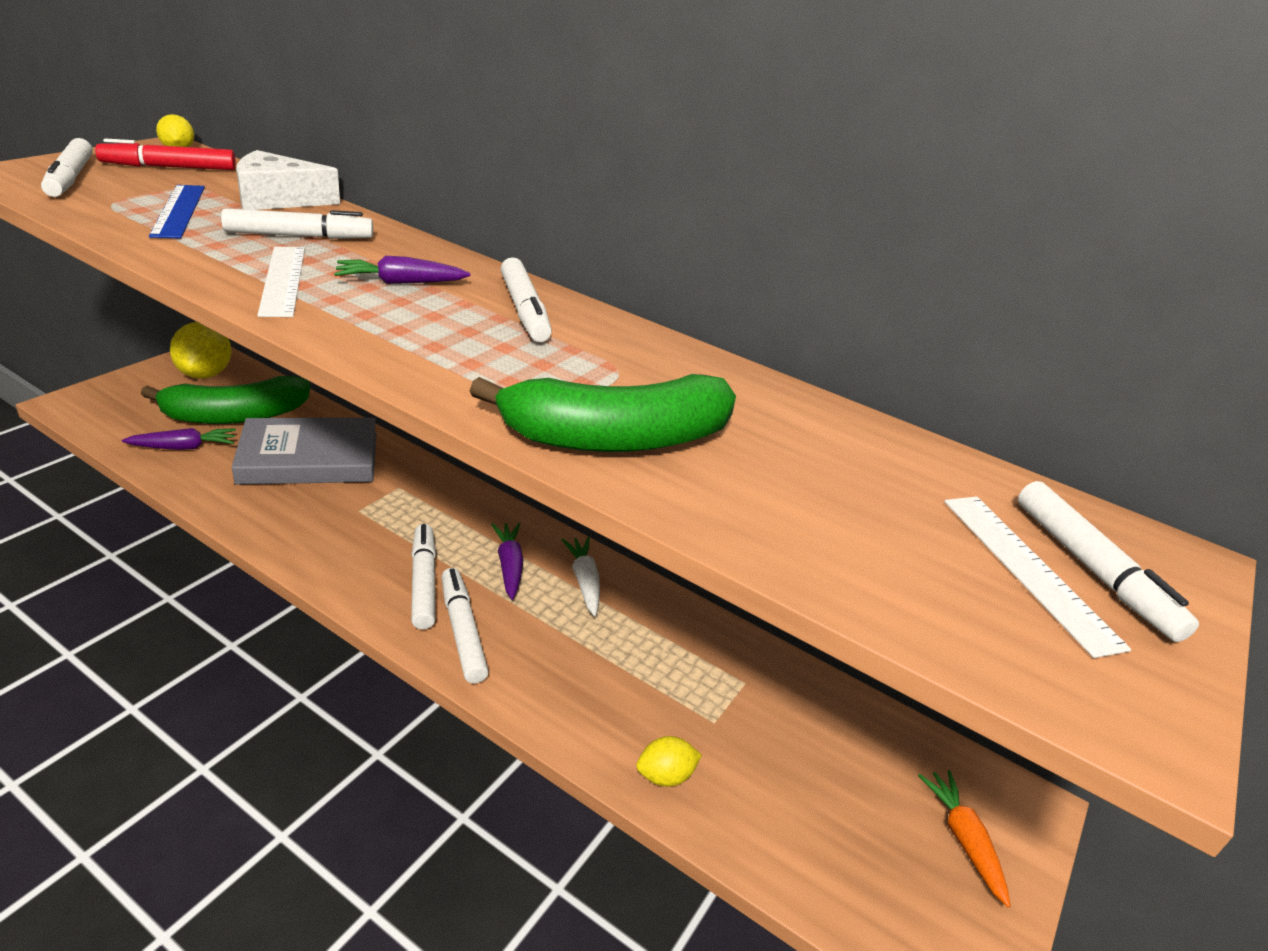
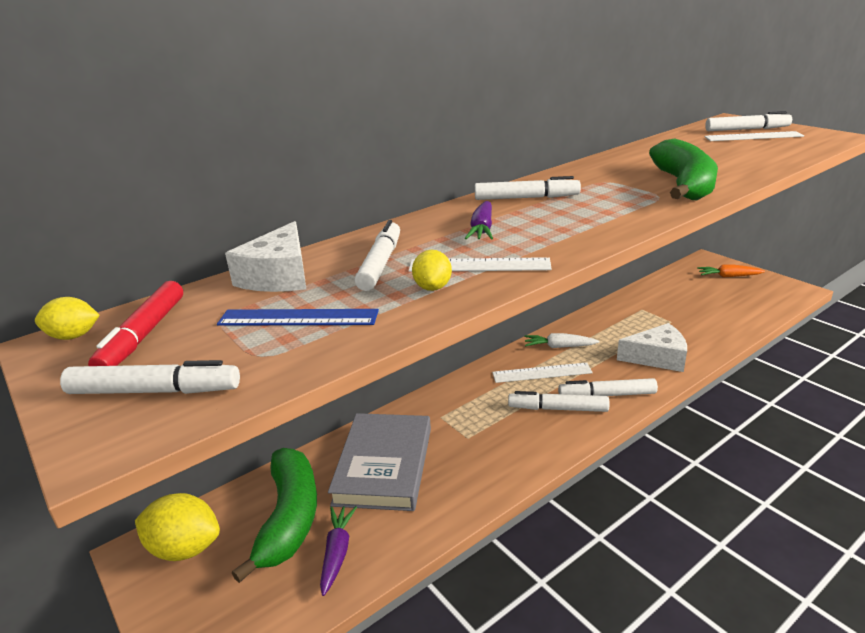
camera: 65 degrees left, 5 degrees down
(509, 565) = (541, 373): purple carrot -> white ruler
(581, 694) = (657, 358): none -> white cheese
(665, 776) = (710, 339): yellow lemon -> yellow lemon (432, 287)

